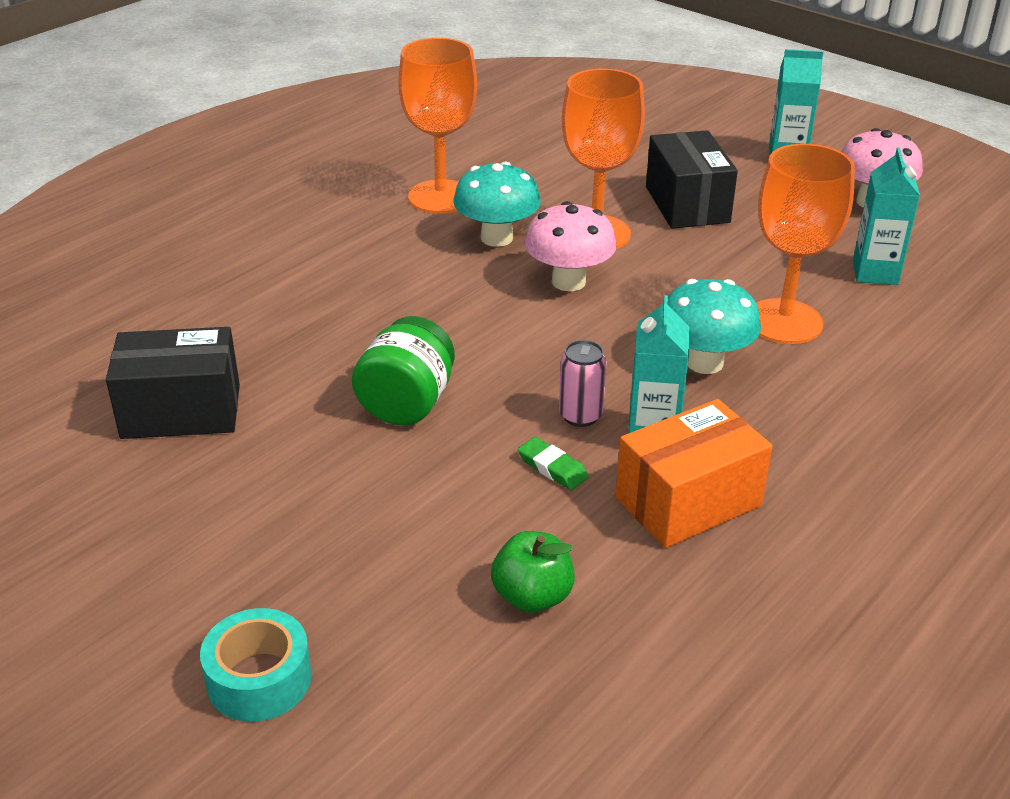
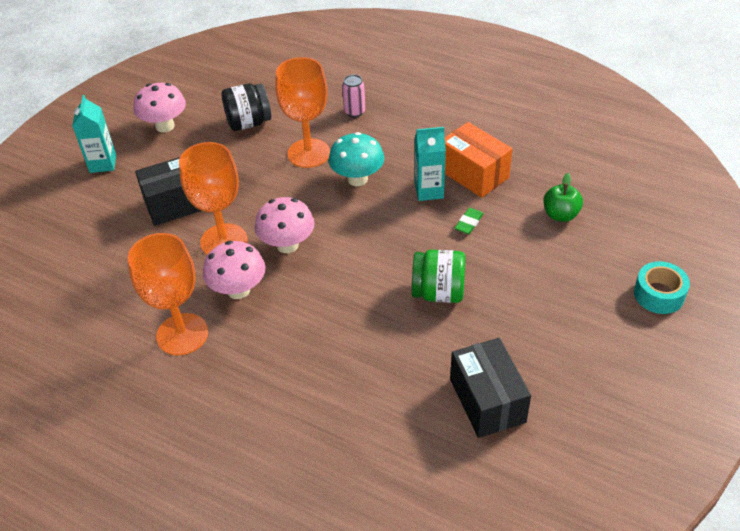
camera: 100 degrees left, 10 degrees up
(496, 238) = (238, 290): turquoise mushroom -> pink mushroom
(580, 416) = (422, 219): pink can -> pink can (354, 112)
(875, 272) = (249, 123): turquoise carton -> black jar

